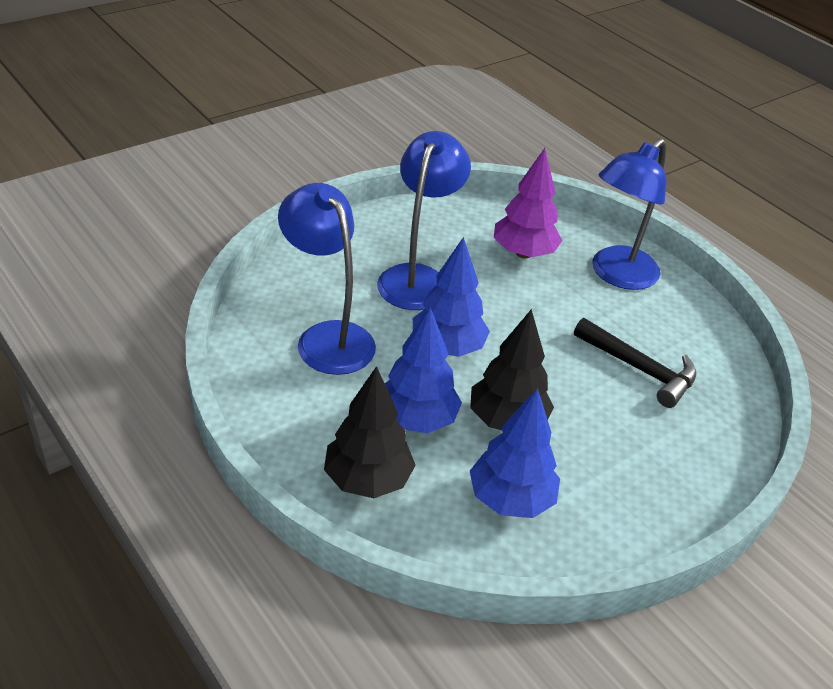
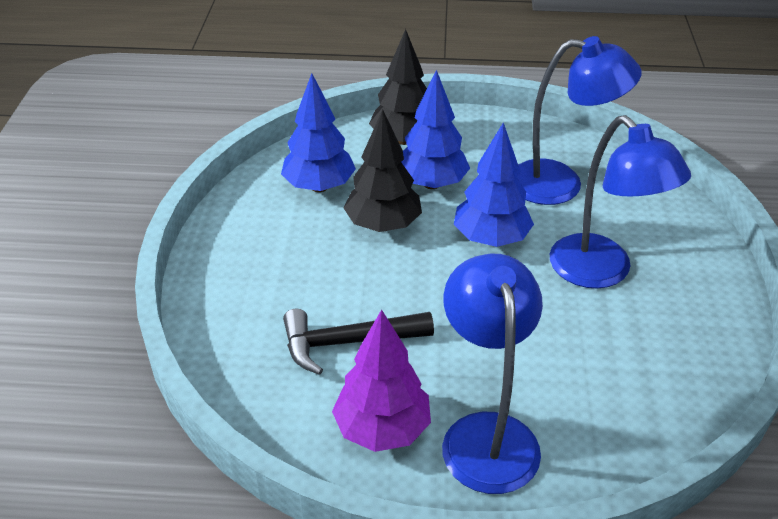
camera: 135 degrees right, 0 degrees up
(523, 253) = (586, 377): purple tree -> purple tree (382, 429)

